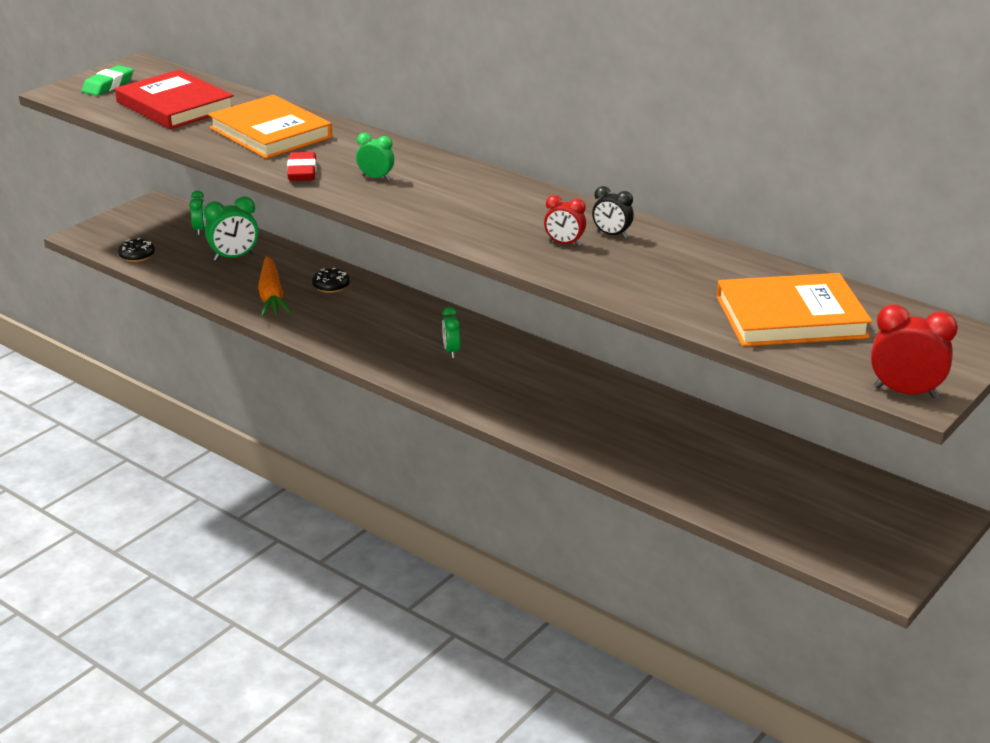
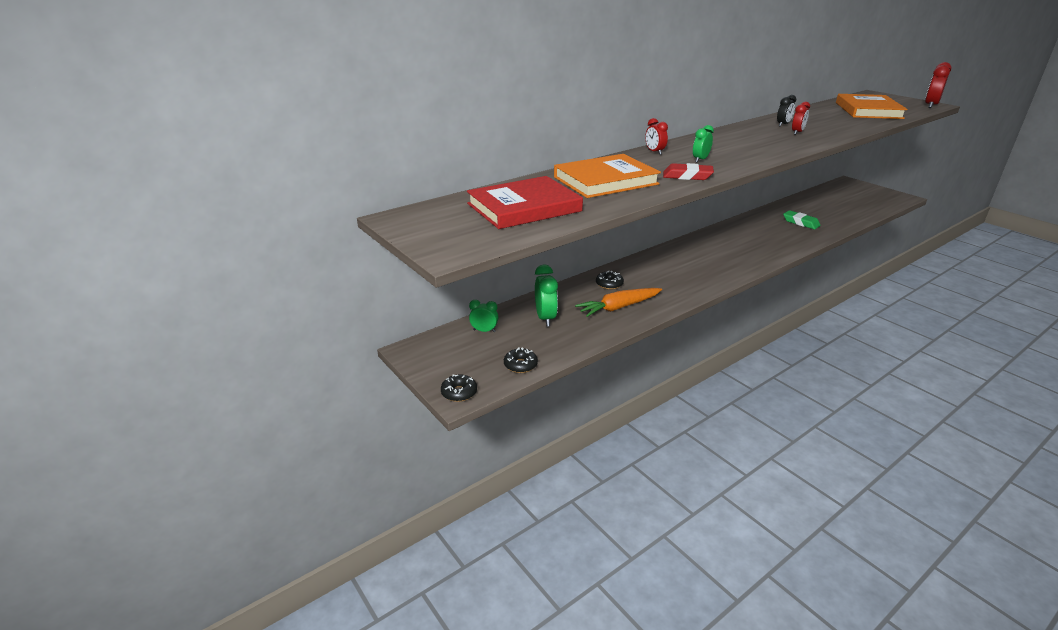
camera: 75 degrees left, 0 degrees up
(87, 235) = (459, 393): none -> black donut
(108, 85) = (447, 232): green eraser -> green eraser (800, 223)
(271, 296) = (618, 307): orange carrot -> orange carrot turned 150 degrees clockwise
(399, 151) = (654, 152): none -> red clock
(451, 351) = (708, 256): green clock -> none

